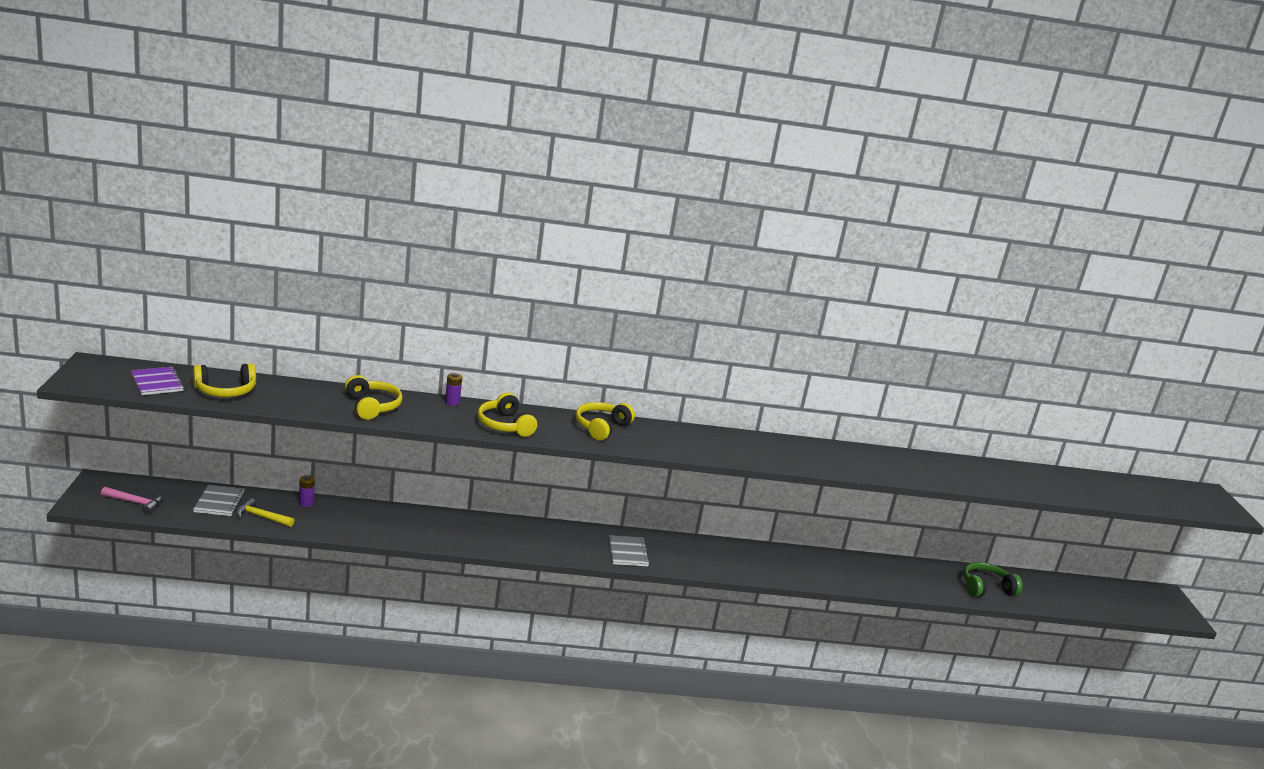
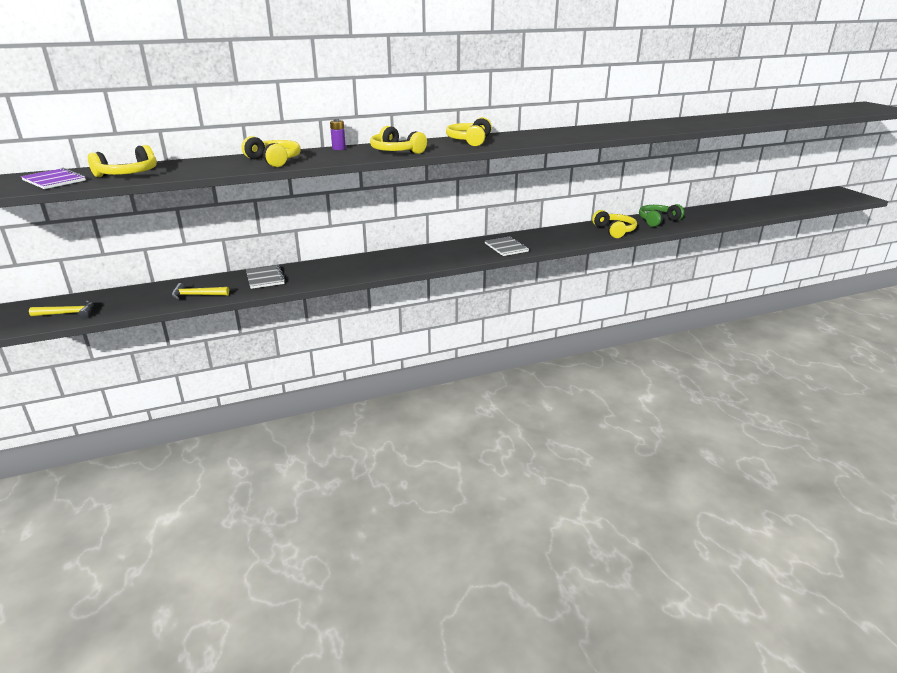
camera: 15 degrees left, 5 degrees up
(135, 502) = (68, 313): pink hammer -> yellow hammer
(219, 502) = (150, 295): grey notebook -> grey notebook (265, 278)
(306, 503) = (229, 278): purple battery -> none
(780, 567) = (614, 231): none -> yellow headphones
(986, 588) = (745, 211): green headphones -> green headphones (658, 221)

